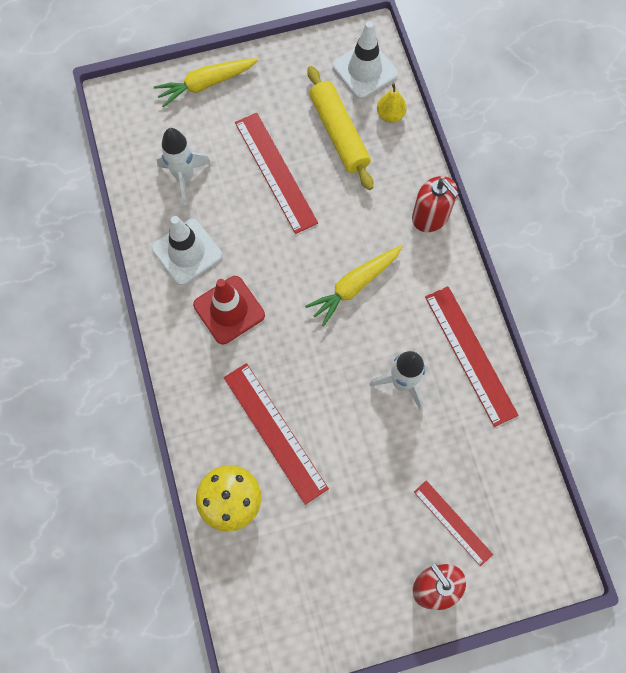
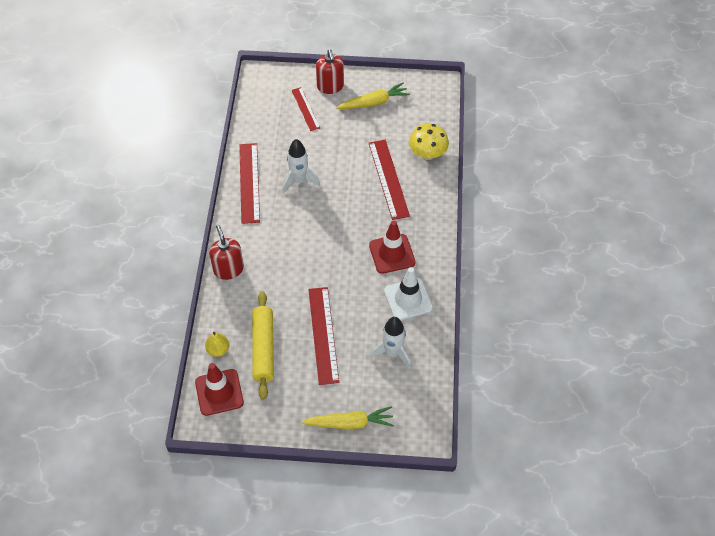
camera: 160 degrees left, 15 degrees down
(354, 286) = (302, 242): yellow carrot -> yellow carrot (374, 102)
(364, 70) = (219, 392): white traffic cone -> red traffic cone

